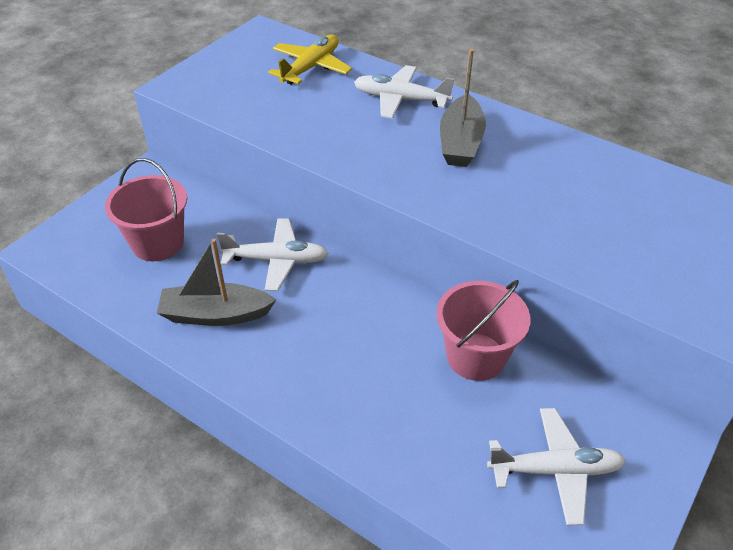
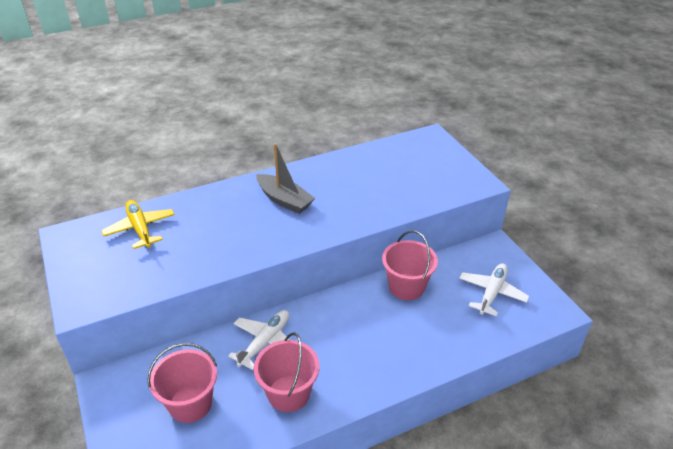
camera: 60 degrees left, 5 degrees down
(216, 314) = (288, 393): grey boat -> pink bucket
(400, 99) = (220, 205): white plane -> none

